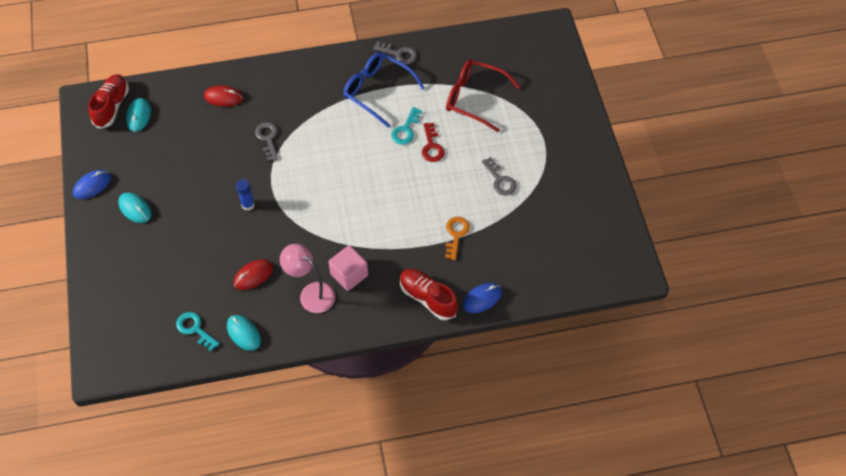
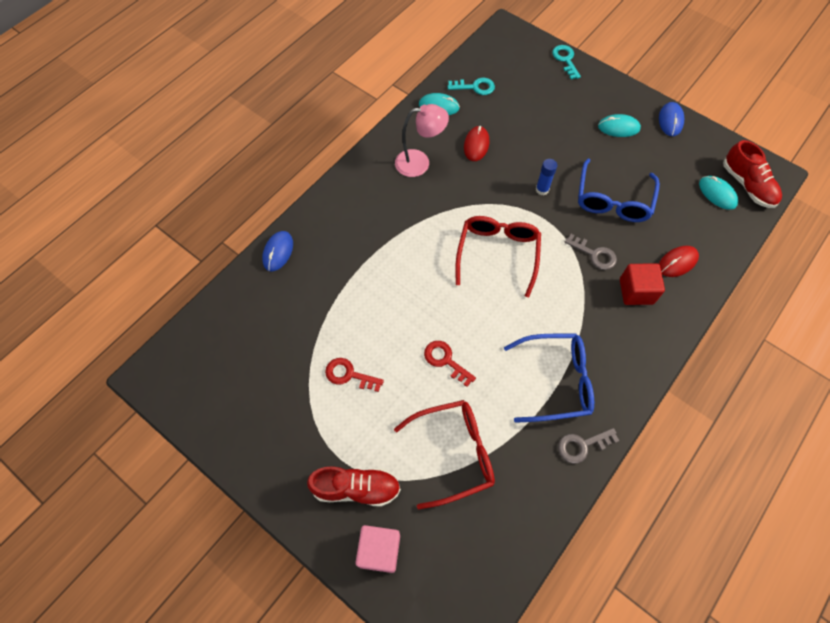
camera: 140 degrees right, 5 degrees up
(210, 162) = (613, 200): none -> blue glasses
(270, 101) = (636, 291): none -> red cube
(330, 184) = (497, 254): none -> red glasses
(349, 274) = (405, 195): pink cube -> pink cube (379, 550)
(405, 130) = (486, 359): turquoise key -> turquoise key (565, 60)
(428, 298) = (324, 221): red shoe -> red shoe (356, 488)
(456, 234) = (346, 290): orange key -> none
(500, 180) = (349, 375): grey key -> red key

